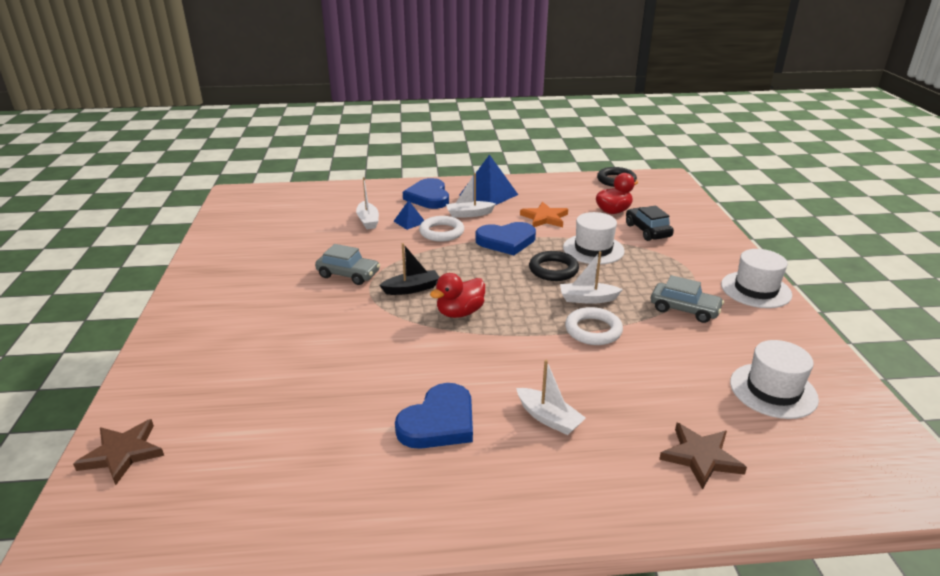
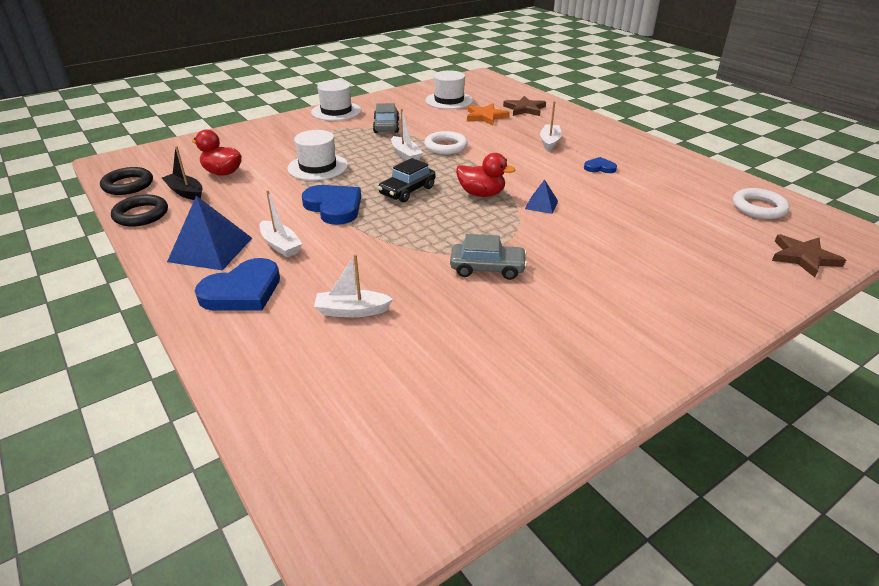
camera: 120 degrees left, 5 degrees up
(348, 274) = (487, 268): grey car -> grey car turned 105 degrees clockwise
(368, 221) = (352, 311): white boat -> white boat turned 135 degrees counterclockwise
(409, 222) = (331, 278): blue pyramid -> blue pyramid (541, 205)
(412, 289) = (472, 225): black boat -> black boat (186, 192)
(439, 422) = (599, 168): blue heart -> blue heart, size x0.52
(441, 232) = (343, 247): white ring -> white ring (758, 208)
(544, 218) = (262, 201): orange star -> orange star (485, 117)
(553, 270) = (372, 175): black ring -> black ring (141, 214)
(647, 231) = (260, 153): black car -> black car (407, 191)

